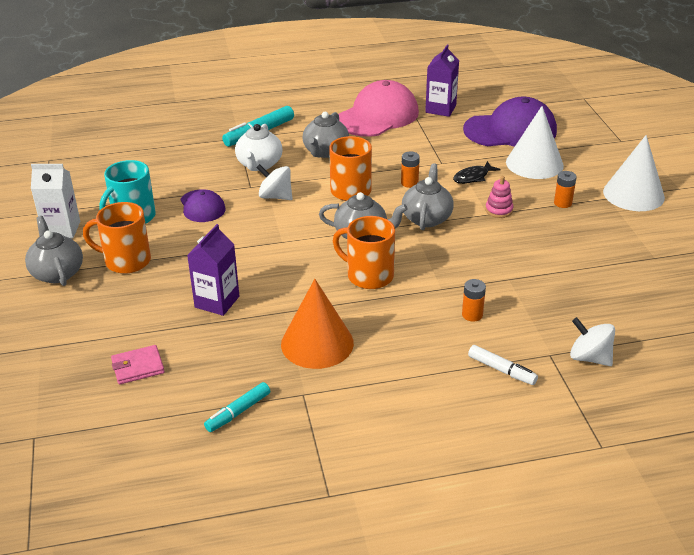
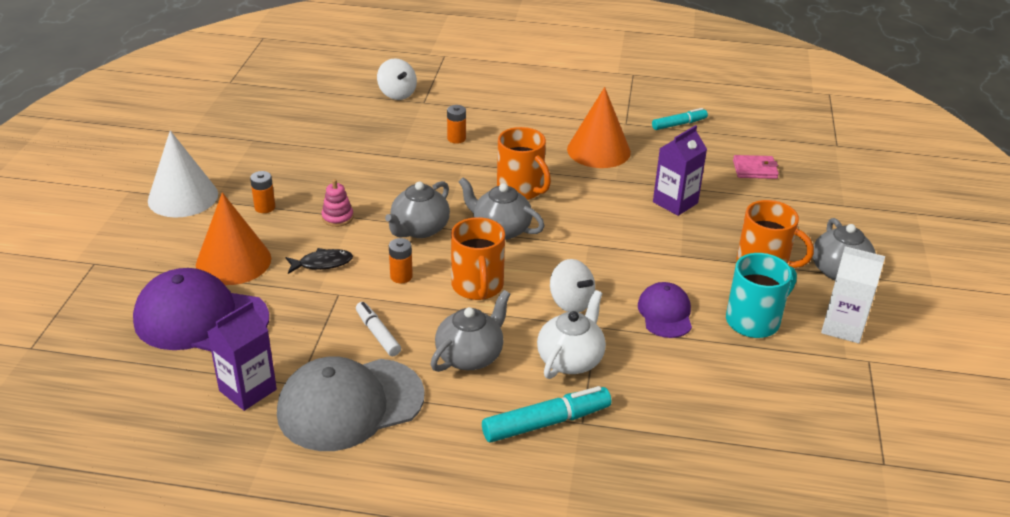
camera: 160 degrees left, 0 degrees up
(377, 116) = (350, 404): pink cap -> grey cap
(501, 370) = (468, 102): white marker -> white marker (378, 334)
(534, 163) = (233, 261): white cone -> orange cone

